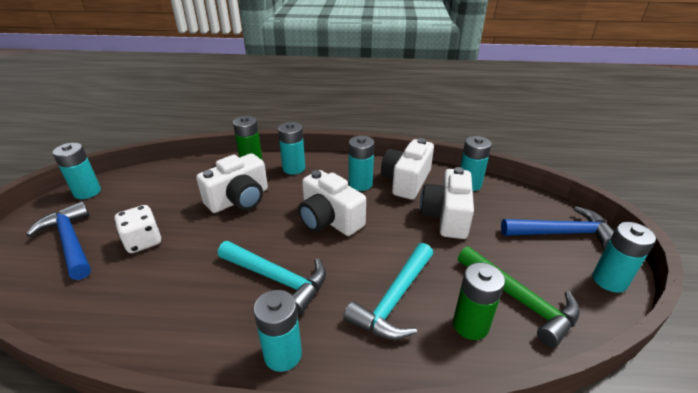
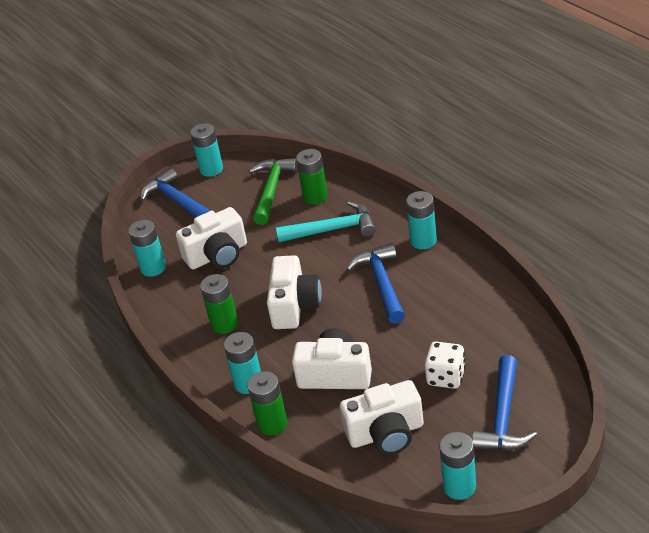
camera: 125 degrees left, 5 degrees up
(277, 278) = (382, 283): turquoise hammer -> blue hammer
(360, 184) = (224, 324): turquoise battery -> green battery
(406, 181) = (188, 302): white camera -> white camera (386, 433)

